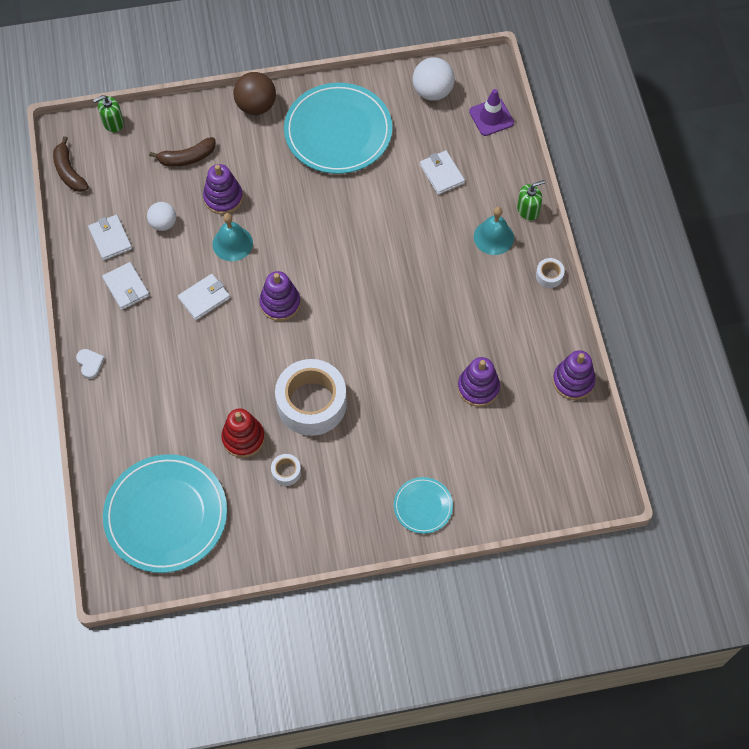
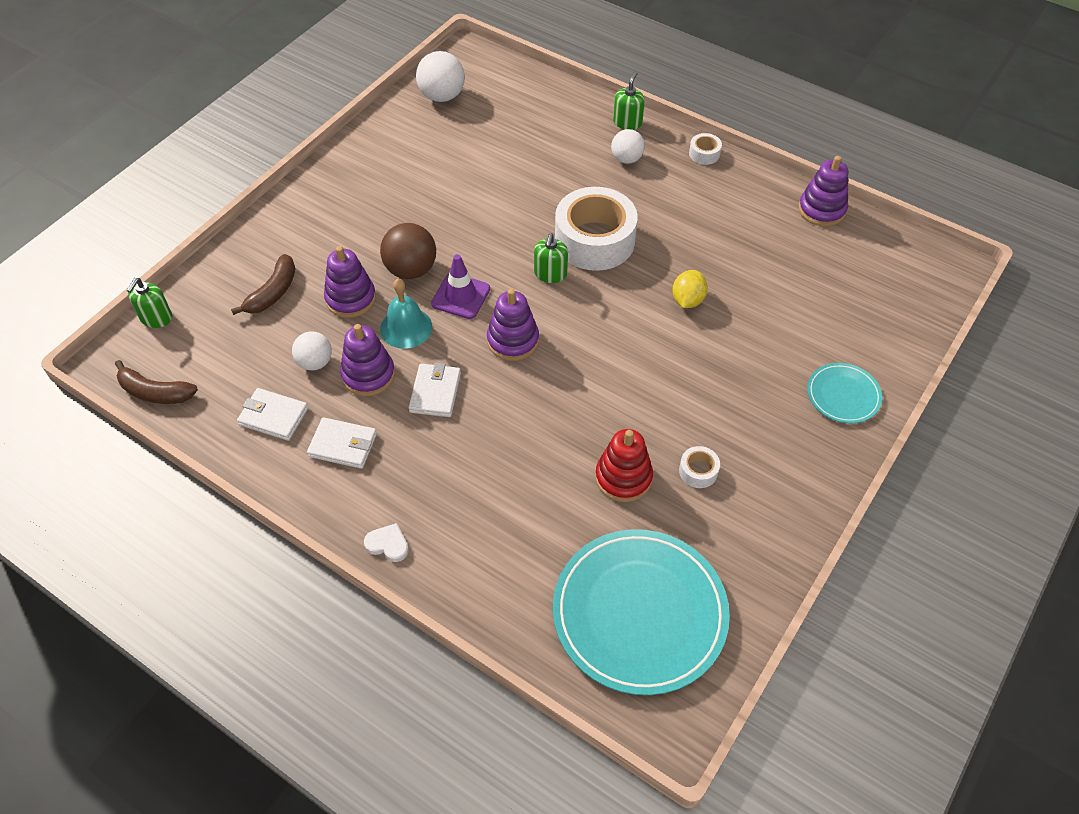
camera: 45 degrees left, 10 degrees down
(256, 106) = (293, 207): brown ball -> brown ball (411, 269)
(311, 403) = (645, 396): white tape -> white tape (594, 240)
(338, 131) = (396, 176): turquoise plate -> none
(350, 278) = (550, 274): none -> green soap dispenser
(409, 366) = (687, 300): none -> yellow lemon
(442, 174) = (526, 145): white wallet -> none
(478, 388) = (761, 271): purple stacking toy -> purple stacking toy (368, 375)
(491, 117) = (514, 82): purple traffic cone -> purple traffic cone (461, 296)
(493, 237) = (626, 159): turquoise bell -> white ball

